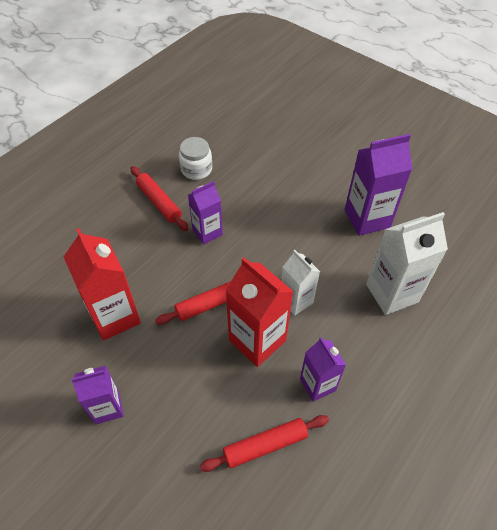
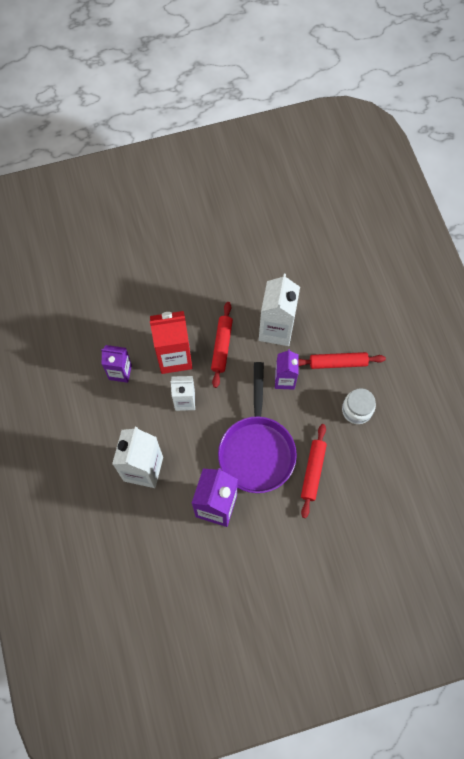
camera: 125 degrees right, 15 degrees up
(107, 407) = (193, 253): purple carton -> none
(115, 316) = (253, 285): red carton -> none
(157, 267) = (276, 329): none -> white carton
(265, 445) = (109, 320): red rolling pin -> red rolling pin (313, 471)
(292, 217) = (256, 449): none -> purple pan

